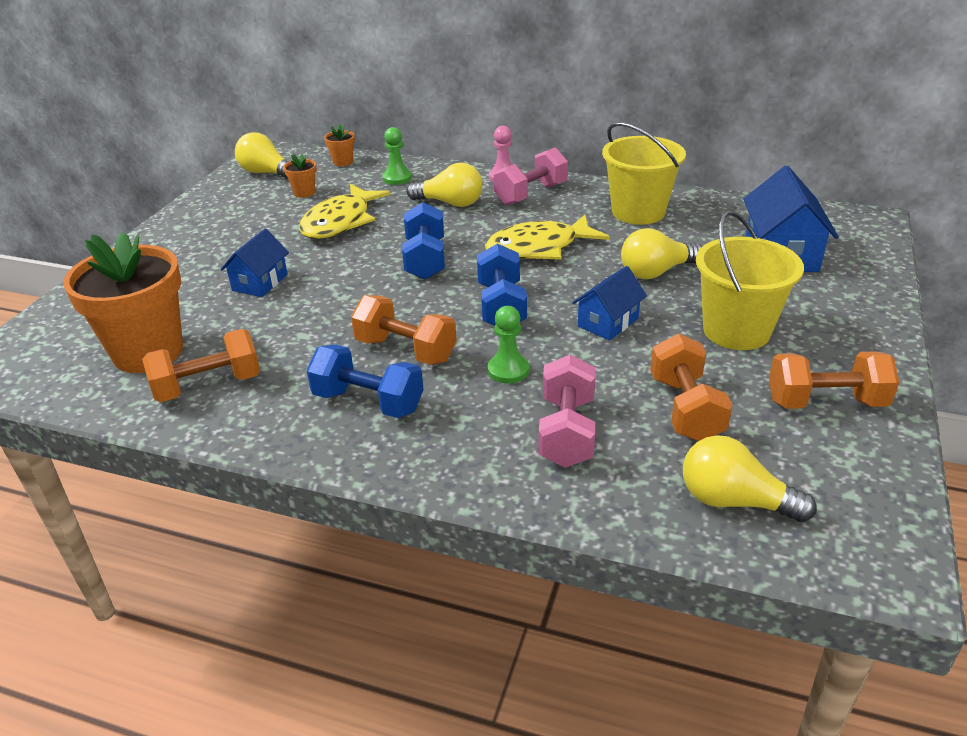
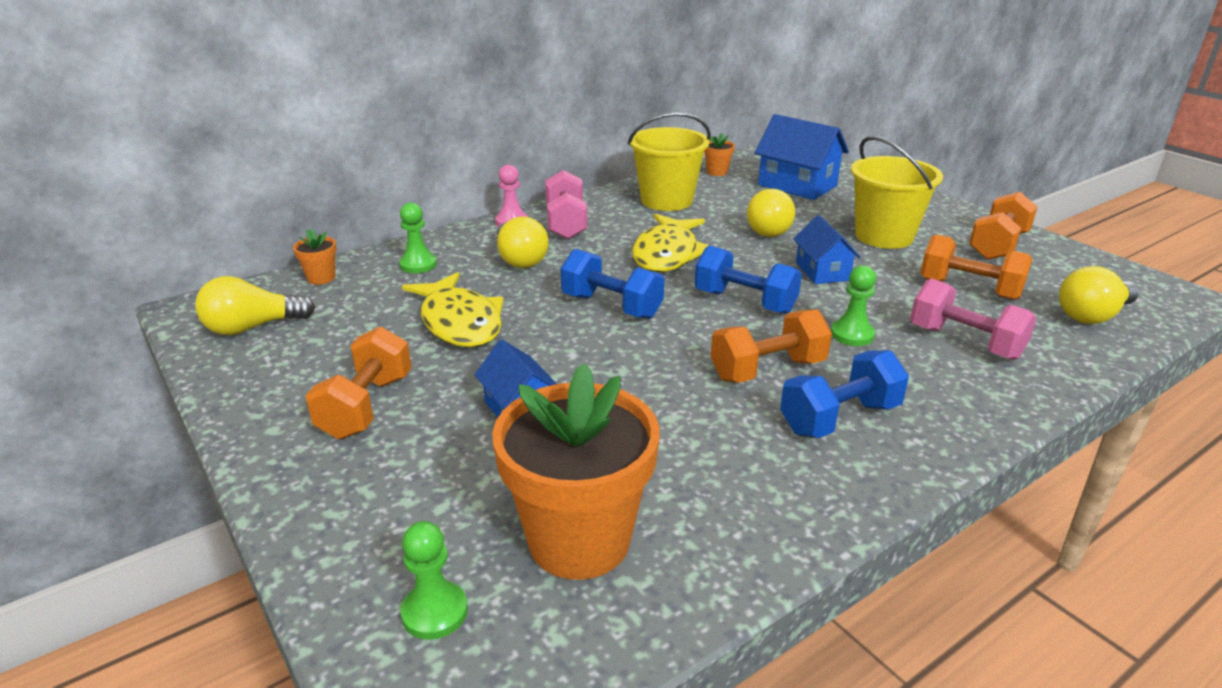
camera: 55 degrees left, 5 degrees down
(64, 335) = (435, 612): none -> green pawn
(208, 386) = (710, 512): orange dumbbell -> orange dumbbell (366, 406)
(304, 193) = (351, 321): orange flower pot -> orange flower pot (717, 172)
(450, 203) = (520, 259): yellow light bulb -> yellow light bulb turned 105 degrees clockwise

